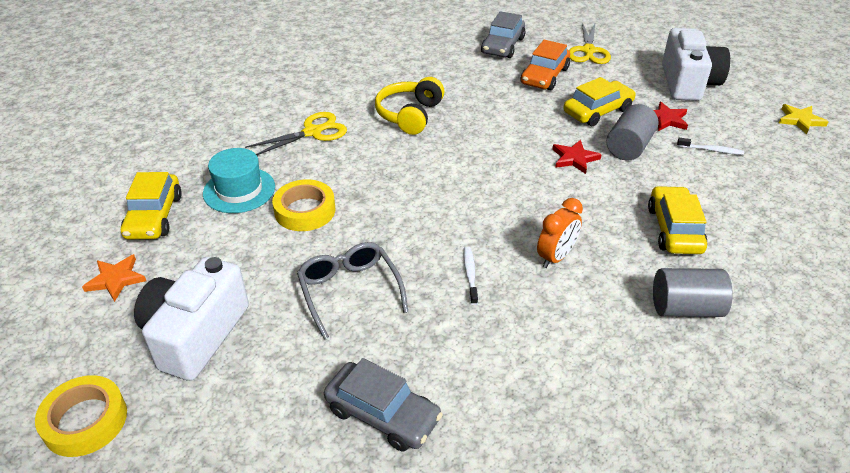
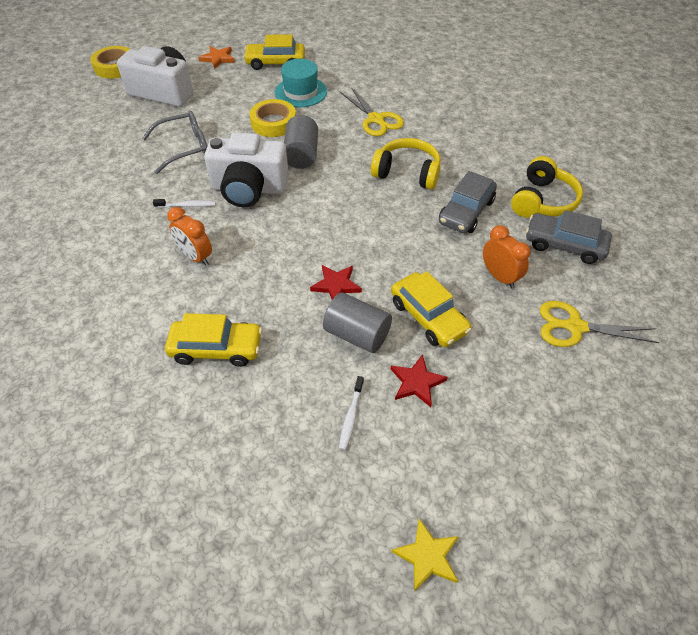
camera: 90 degrees right, 10 degrees up
(382, 414) = (77, 165): grey car -> grey car (466, 212)
(449, 49) = (542, 201): none -> yellow headphones
(544, 76) = (499, 277): orange car -> orange clock
(685, 308) = (114, 335): grey cylinder -> grey cylinder (301, 155)
(688, 83) = (511, 428): white camera -> white camera (249, 189)

